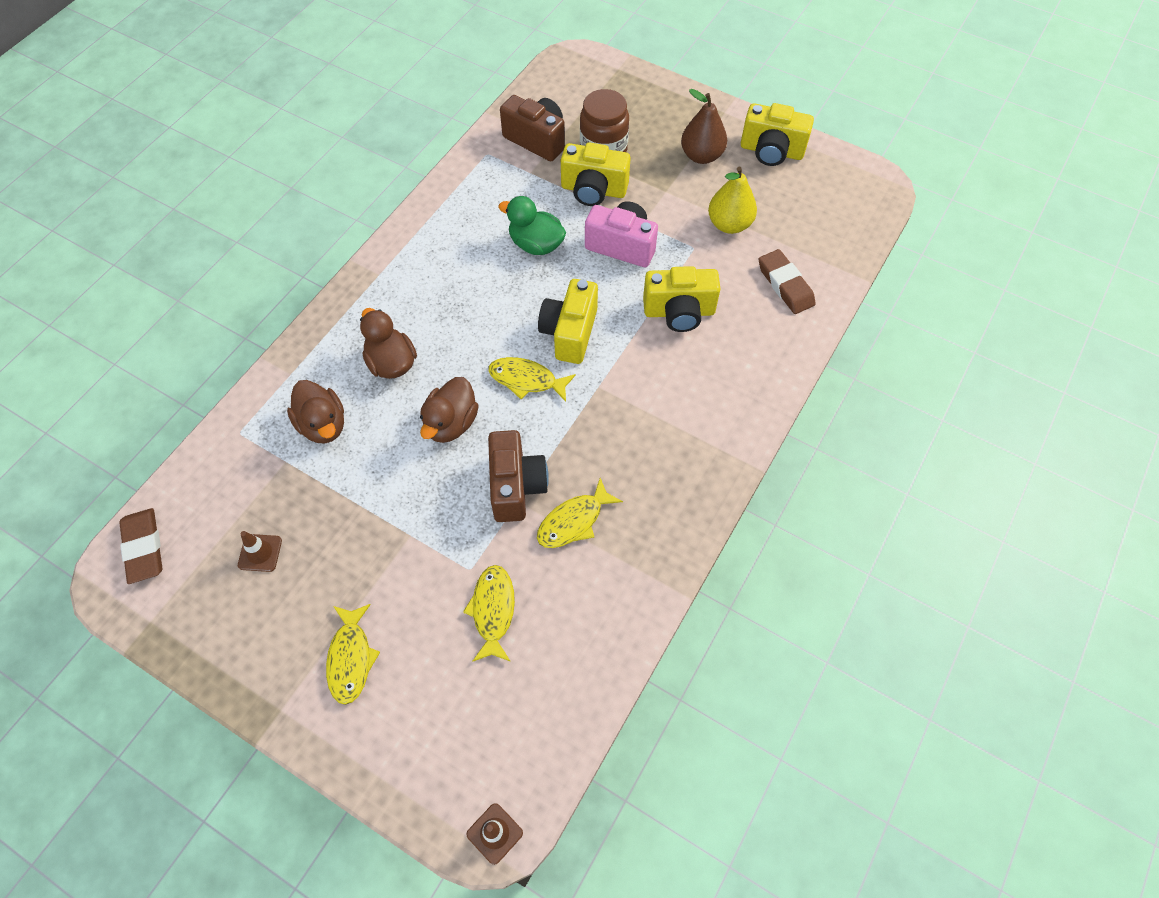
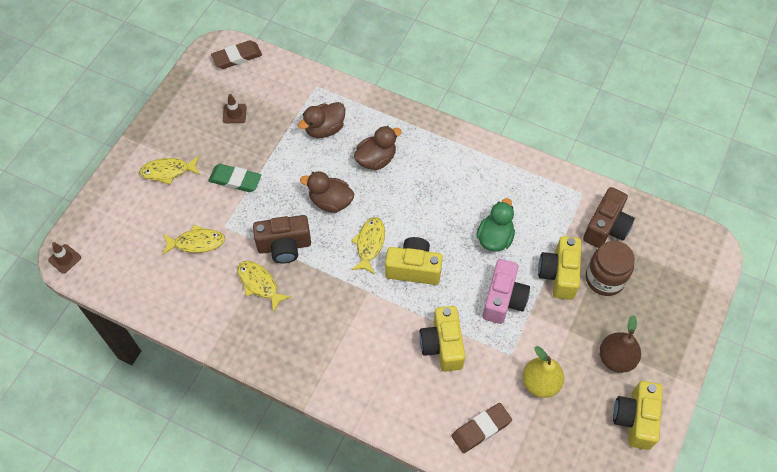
camera: 85 degrees right, 0 degrees up
(389, 553) = (235, 180): none -> green eraser

